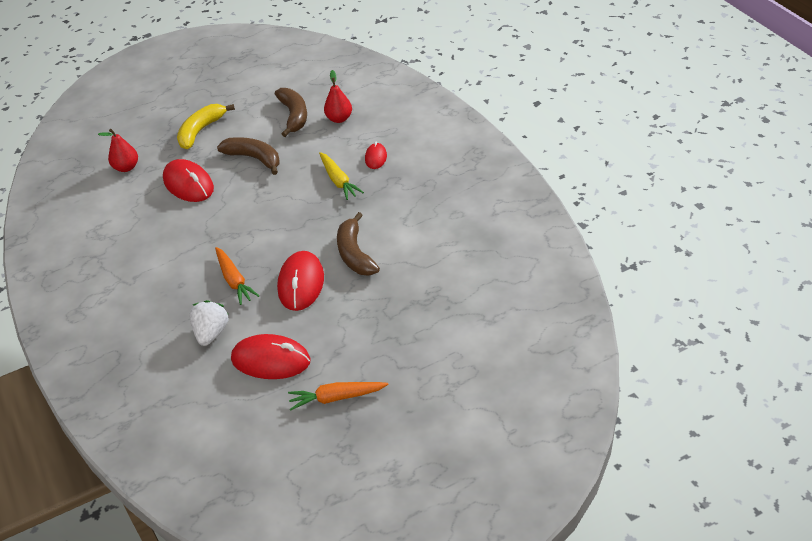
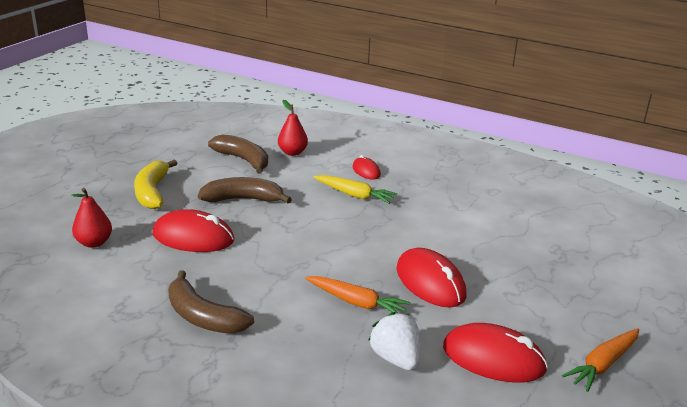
camera: 40 degrees left, 15 degrees down
(271, 360) = (493, 358): red mouse -> red mouse turned 45 degrees clockwise
(355, 254) = (448, 243): brown banana -> brown banana (203, 317)

